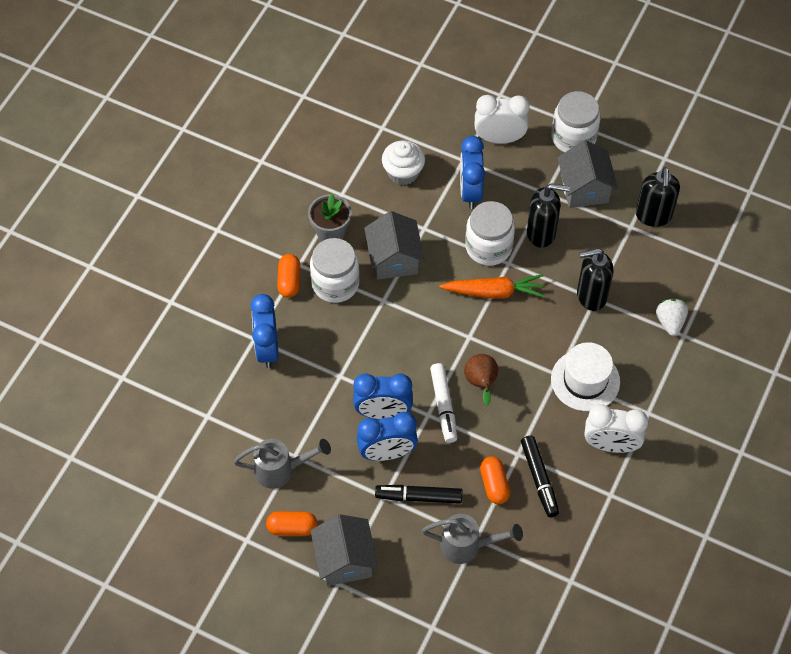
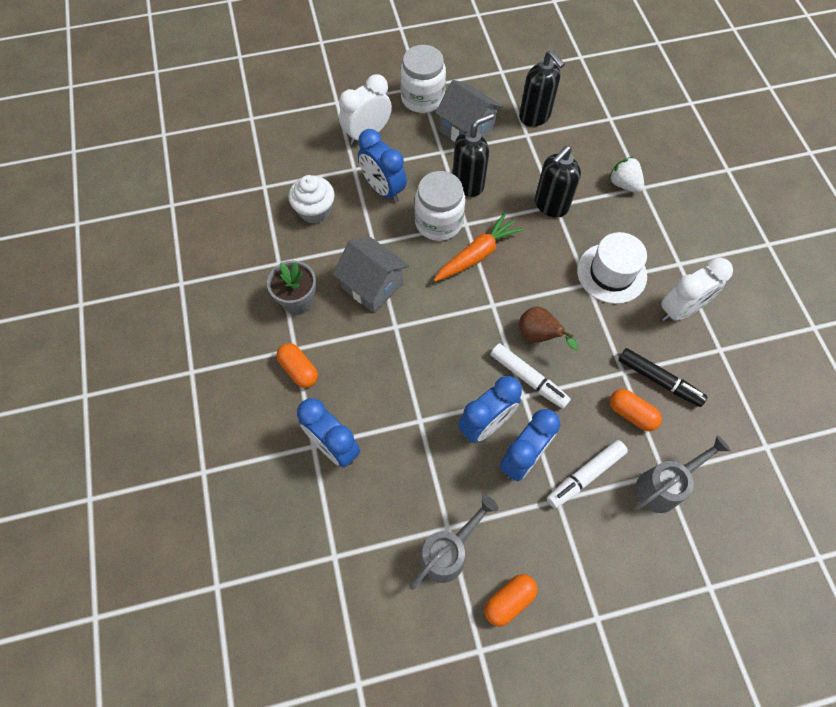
camera: 40 degrees left, 5 degrees up
(335, 283) = (342, 342): white jar -> none
(345, 560) = (582, 591): grey house -> none
(418, 497) = (585, 475): black marker -> white marker

